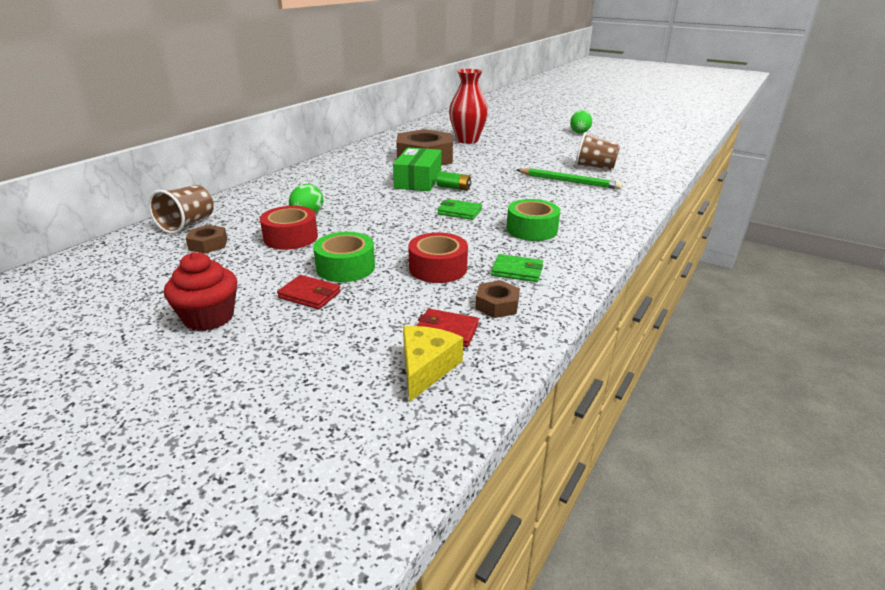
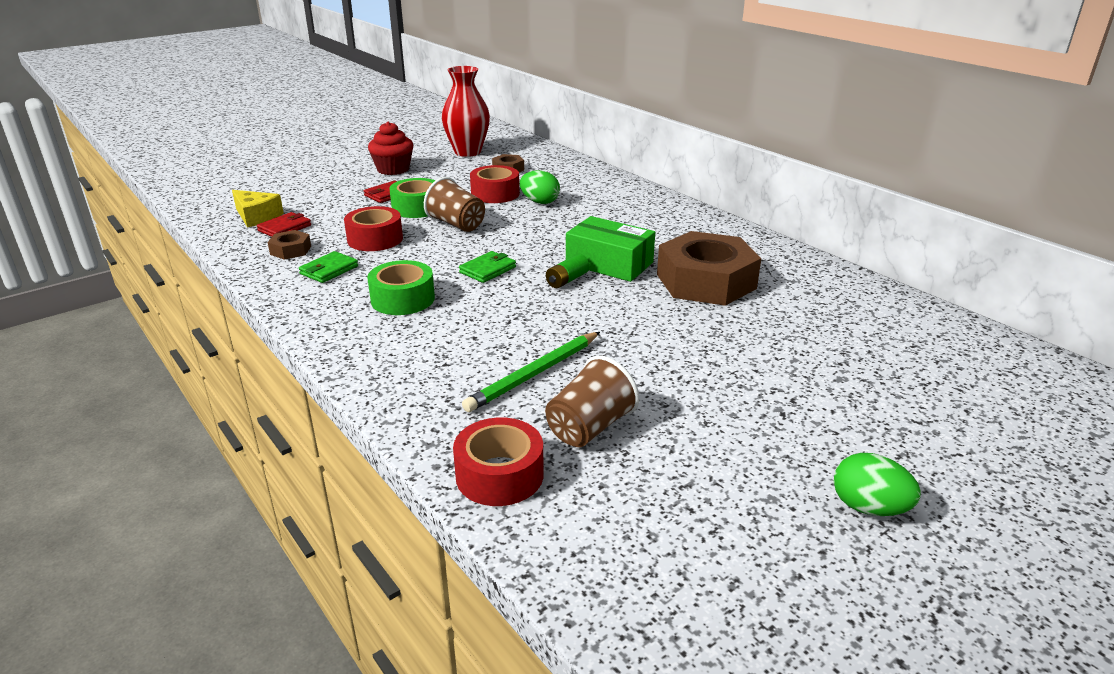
camera: 110 degrees right, 0 degrees up
(187, 224) = (556, 163): brown cup -> brown cup (457, 224)
(467, 140) = (804, 335): red vase -> red vase (467, 152)
(649, 177) = (499, 475): none -> red tape

